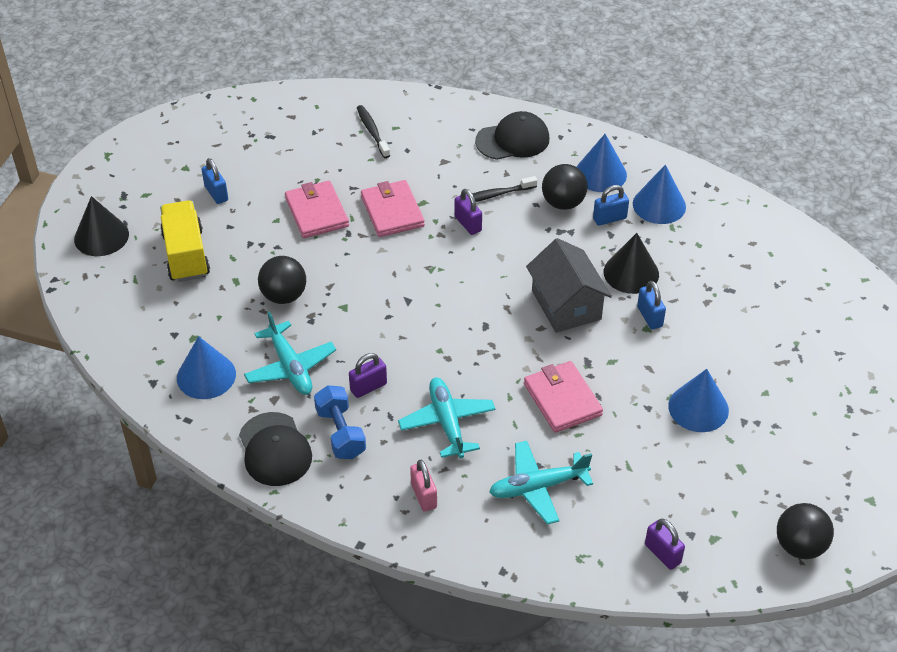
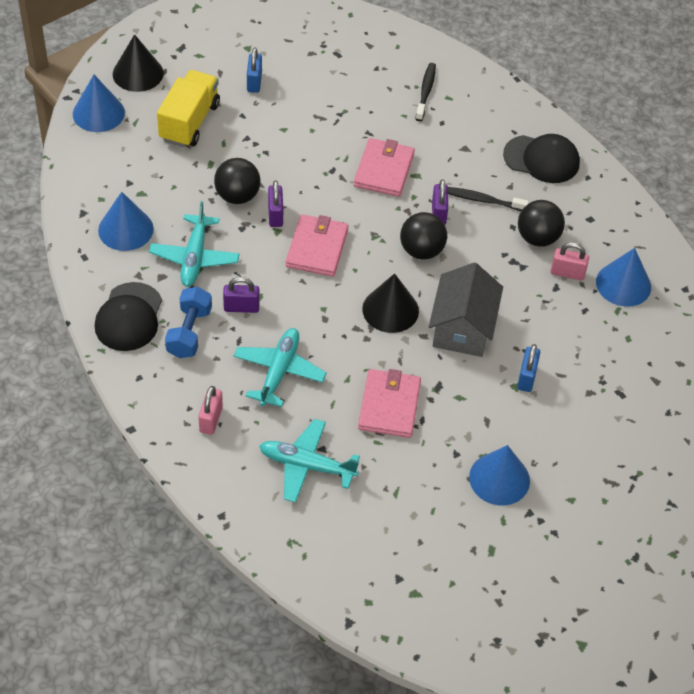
camera: 30 degrees right, 5 degrees up
(317, 212) = (321, 139): pink wallet -> pink wallet (317, 248)
(600, 174) = (594, 229): blue cone -> blue cone (98, 113)
(609, 218) = (567, 273): blue padlock -> pink padlock
(631, 273) = (544, 331): black cone -> black cone (390, 310)
(662, 554) = (361, 579): purple padlock -> purple padlock (275, 215)
(799, 546) = (483, 644): black ball -> black ball (421, 251)

